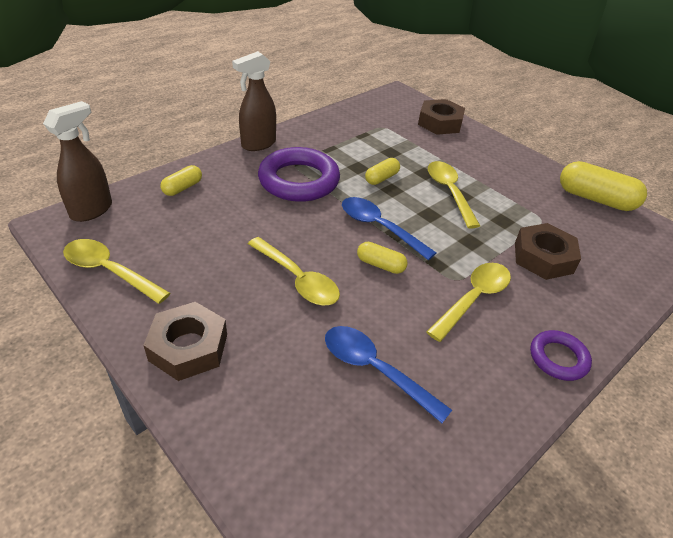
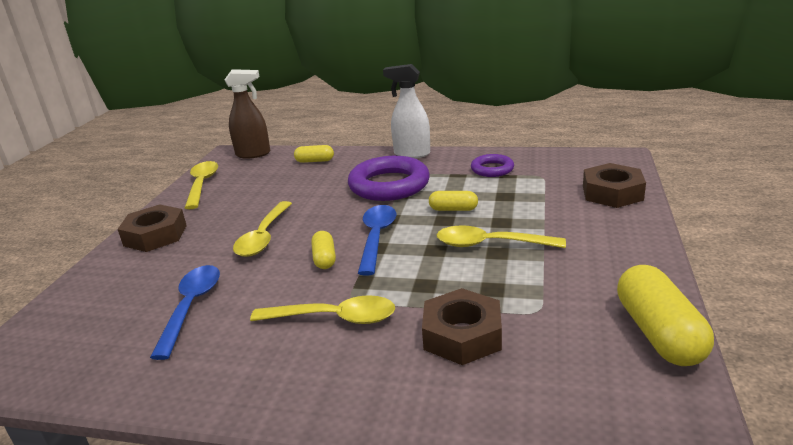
camera: 60 degrees right, 15 degrees down
(258, 144) = (411, 154): brown spray bottle -> white spray bottle
(449, 192) = (490, 244): yellow spoon -> yellow spoon turned 120 degrees counterclockwise
(558, 358) = (298, 399): purple ring -> purple ring (492, 169)

